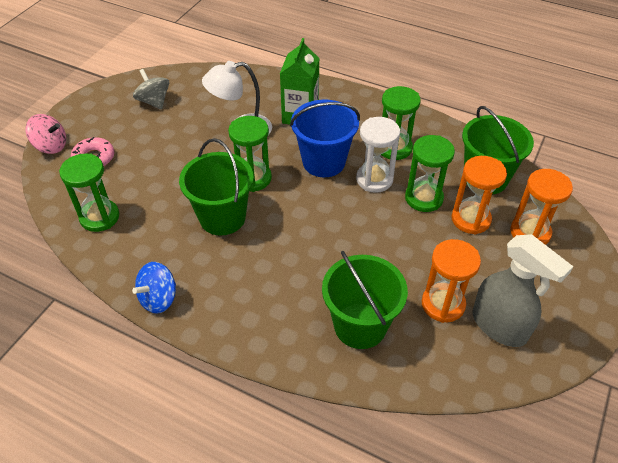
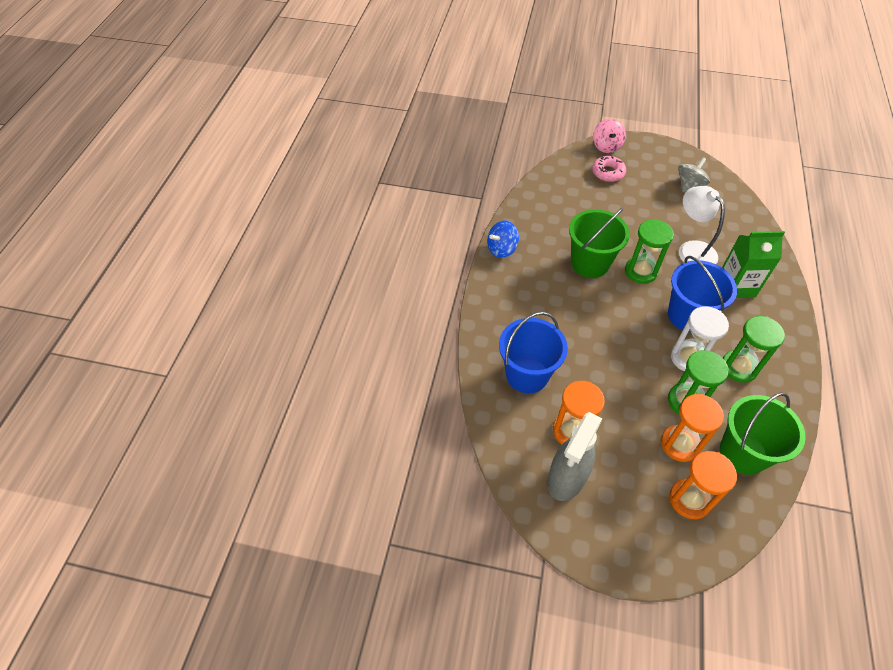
camera: 75 degrees right, 5 degrees up
(99, 217) = (555, 195): green hourglass -> none
(159, 299) = (501, 249): blue spinning top -> blue spinning top turned 60 degrees counterclockwise
(360, 325) = (527, 374): green bucket -> blue bucket

